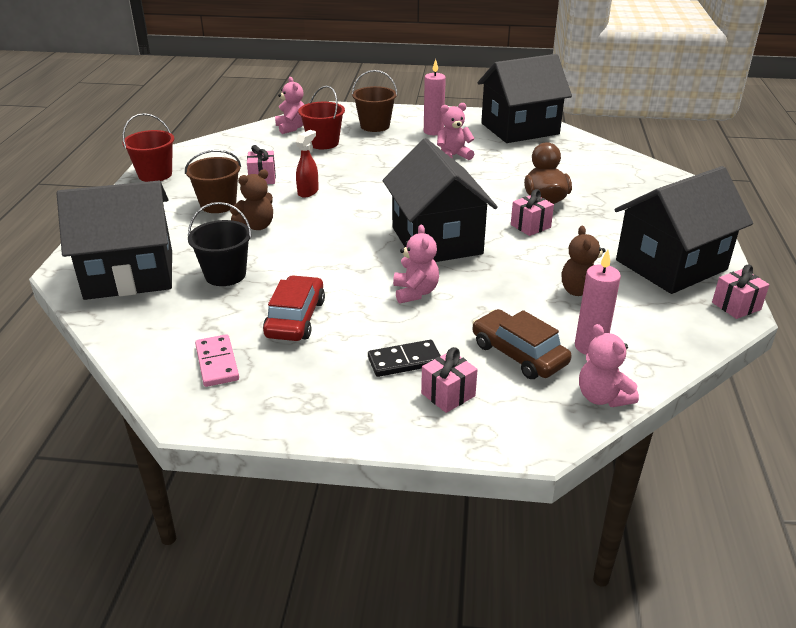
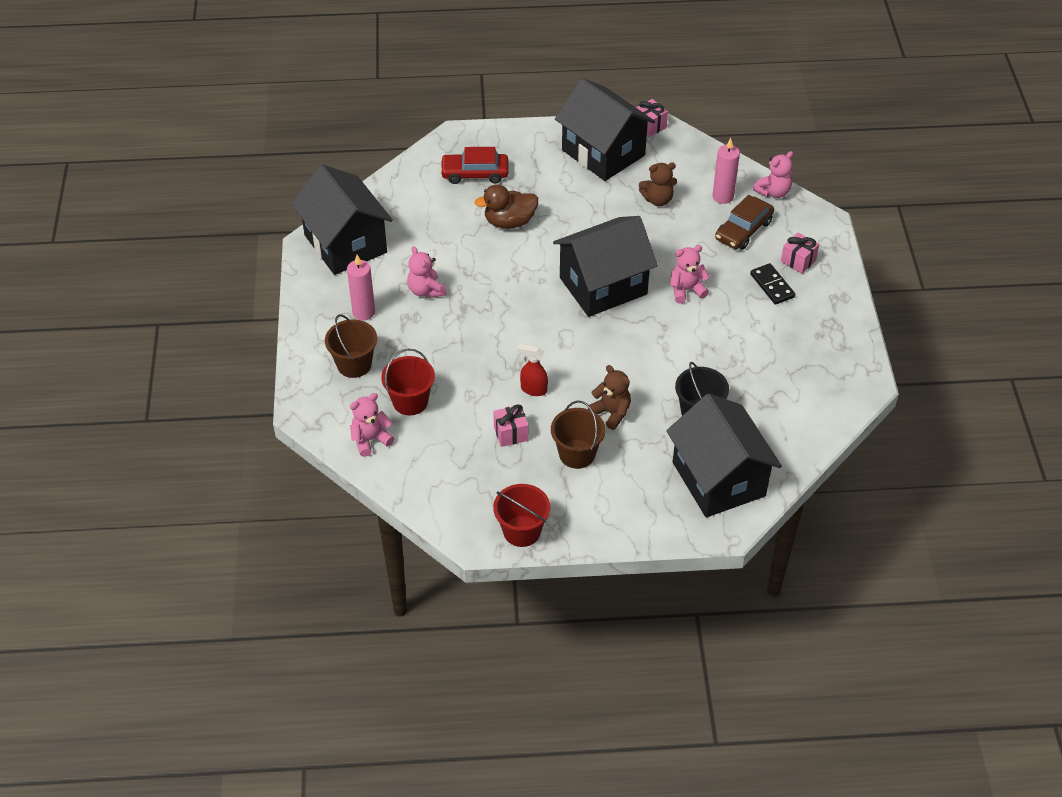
camera: 100 degrees left, 15 degrees up
(217, 363) = (811, 384): pink domino -> none
(295, 318) = (744, 353): red car -> red car (475, 174)
(530, 226) = (562, 229): pink gift -> none

